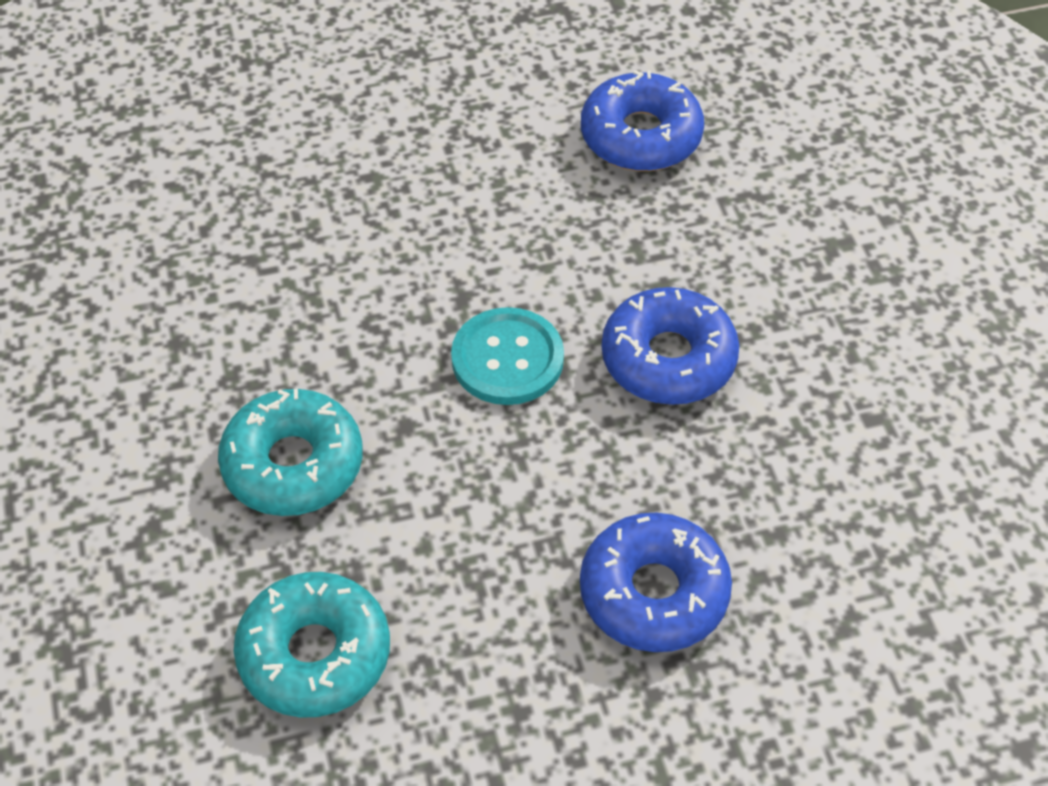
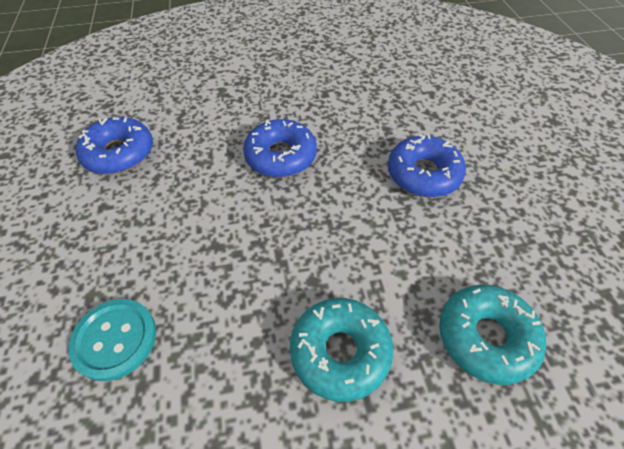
camera: 85 degrees left, 0 degrees up
(507, 359) = (269, 225): turquoise button -> turquoise button (115, 339)

